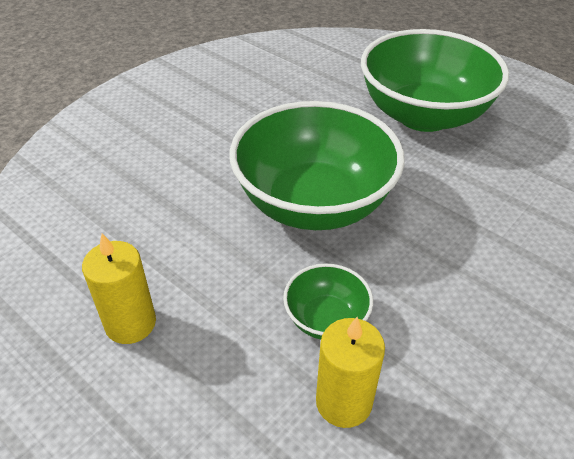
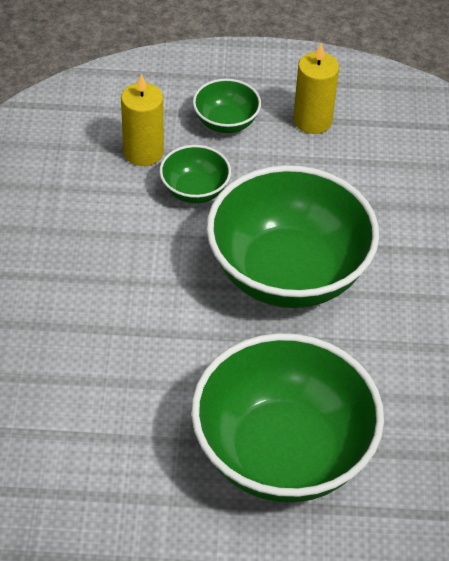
camera: 140 degrees right, 5 degrees up
(216, 381) = (226, 122): none -> green bowl

